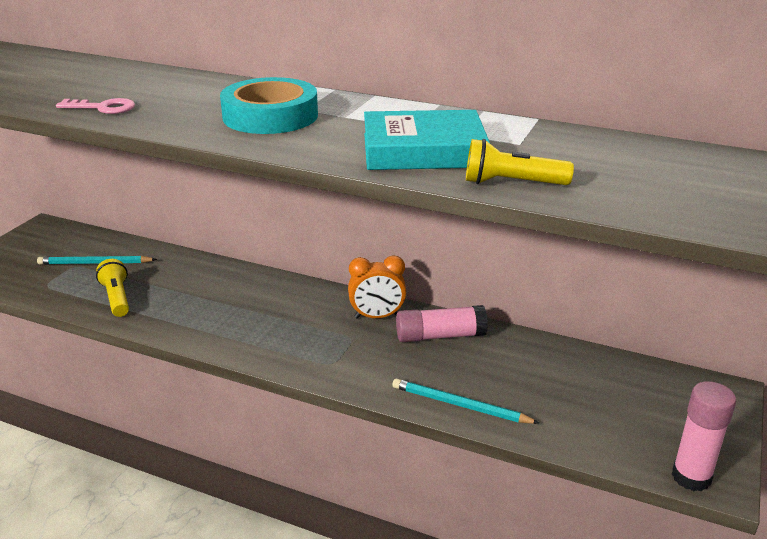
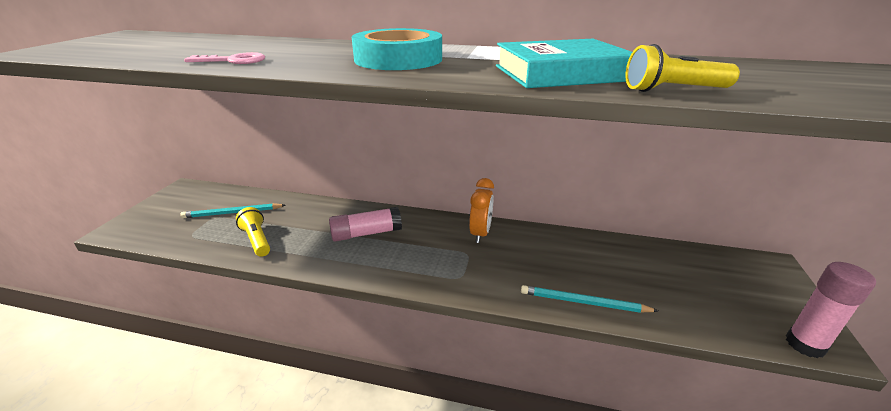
camera: 10 degrees left, 0 degrees up
(377, 316) = (480, 233): orange clock -> orange clock turned 60 degrees counterclockwise
(440, 336) = (537, 244): pink glue stick -> pink glue stick (366, 233)

